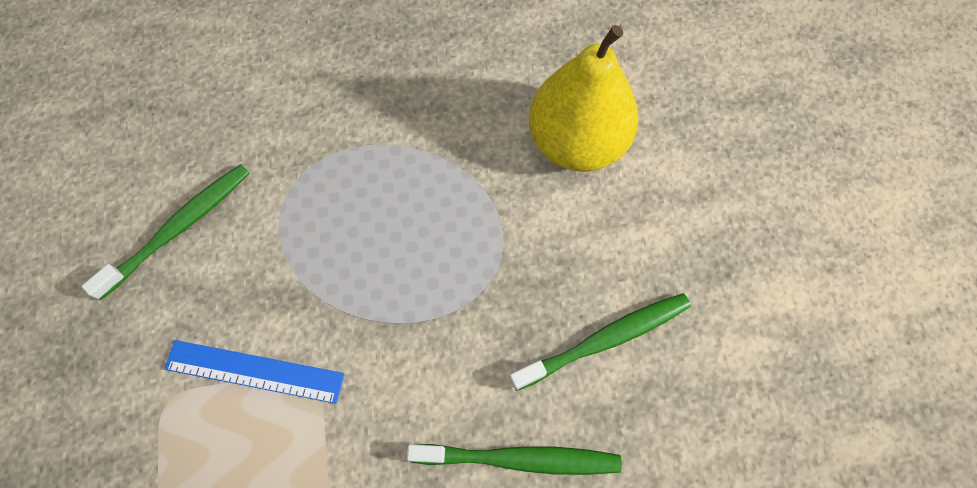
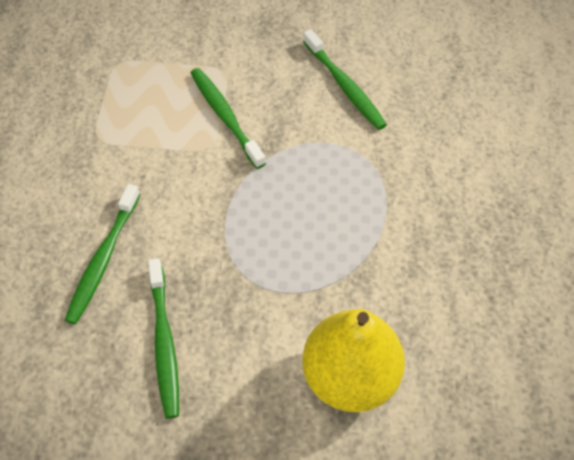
camera: 105 degrees right, 10 degrees down
(254, 371) = (225, 117): blue ruler -> green toothbrush

